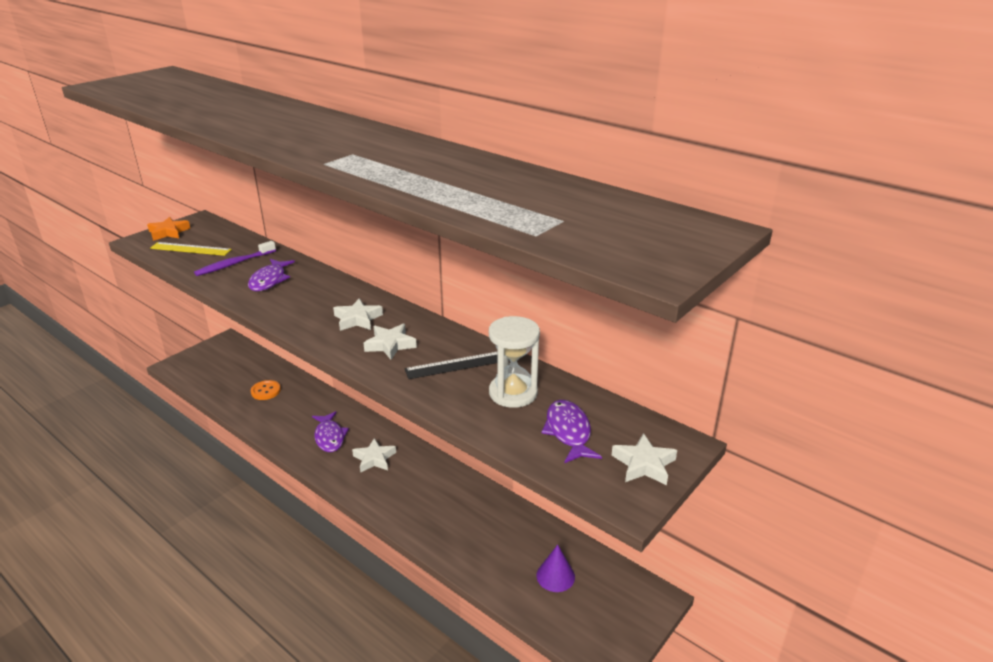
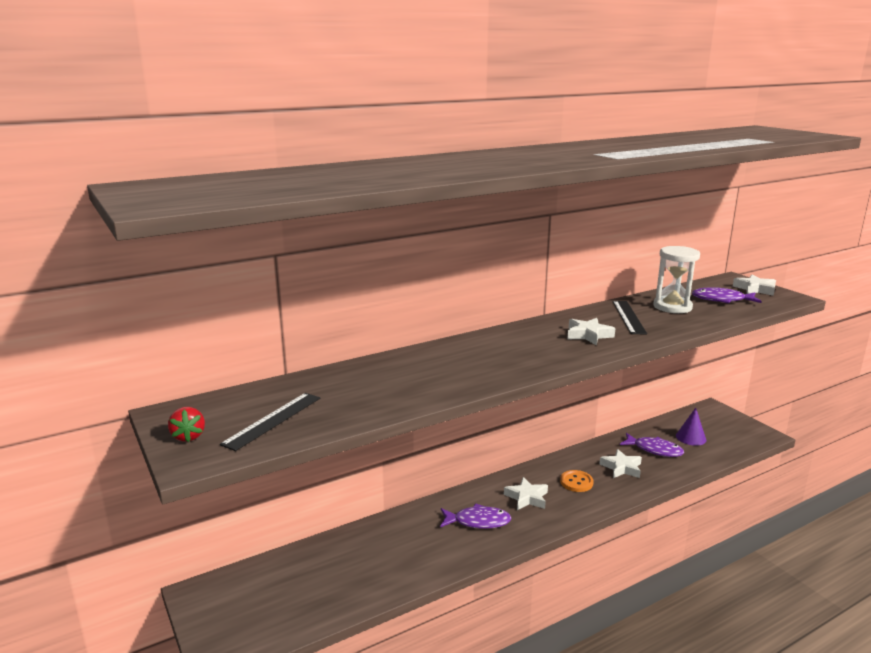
camera: 70 degrees left, 10 degrees down
(169, 232) = (188, 436): orange star -> red strawberry
(190, 249) = (273, 420): yellow ruler -> black ruler
(234, 264) = (352, 393): purple toothbrush -> none
(266, 391) = (358, 562): orange button -> orange button (576, 482)
(269, 280) = (417, 376): purple fish -> purple fish (654, 450)
(357, 319) = (534, 343): white star -> white star (621, 468)

